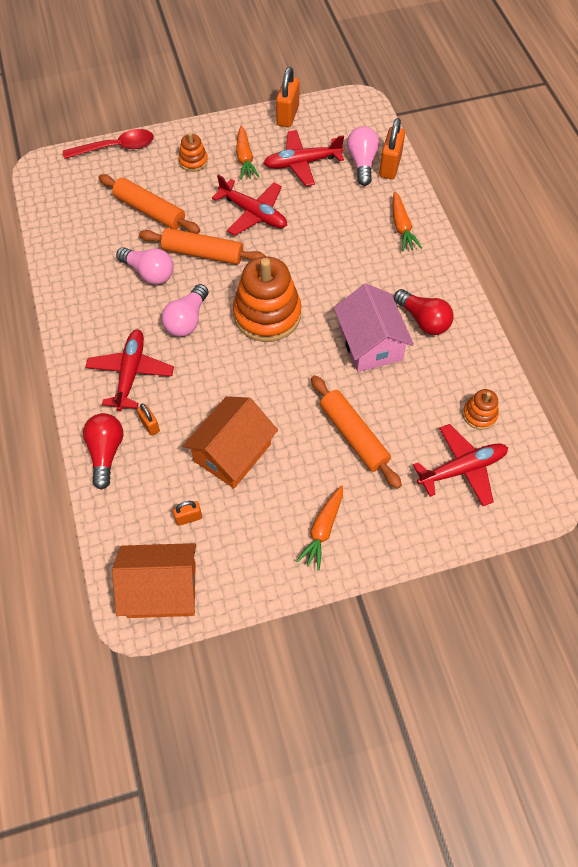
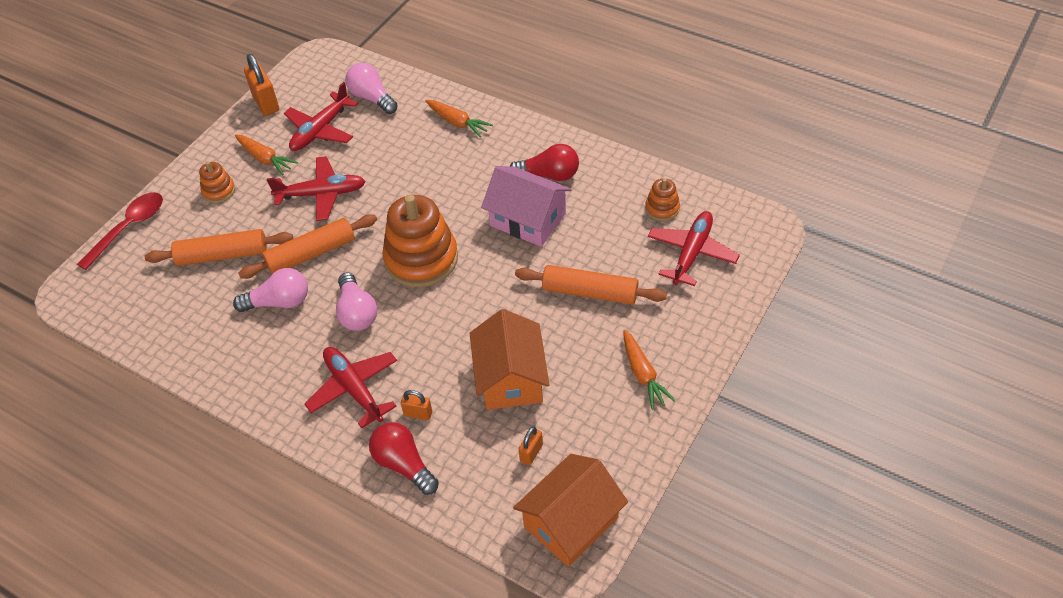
camera: 40 degrees left, 10 degrees down
(390, 166) = (398, 86): orange padlock -> none

